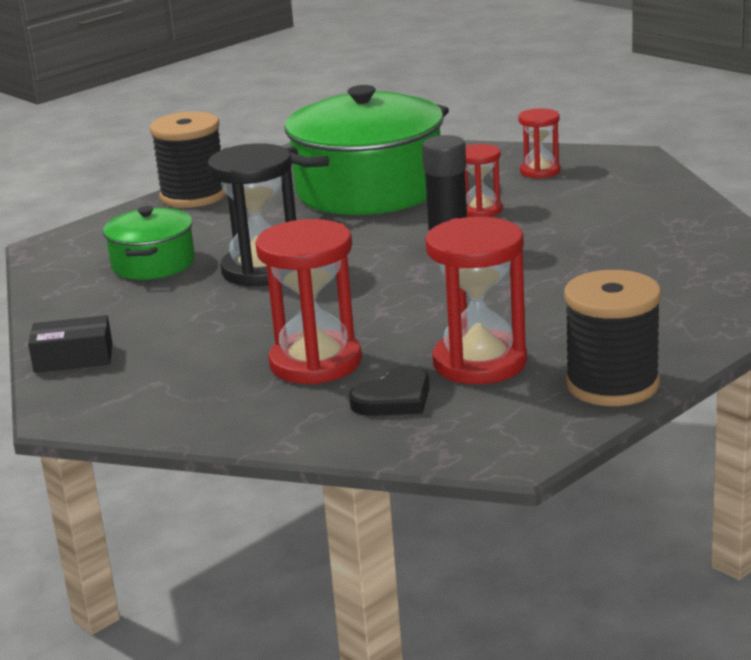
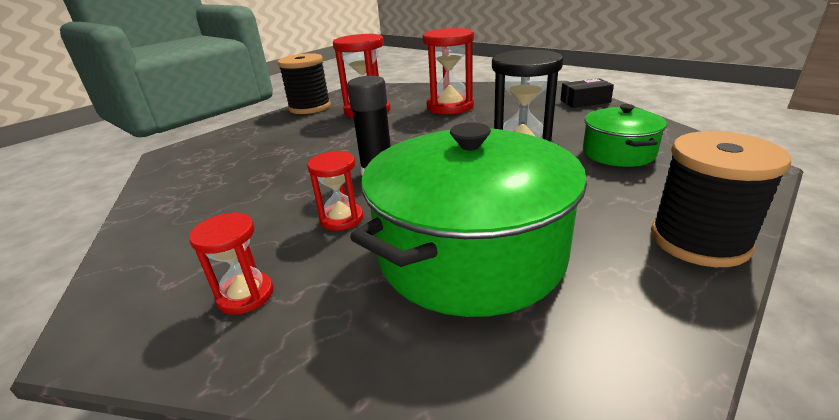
camera: 175 degrees right, 5 degrees up
(394, 398) = (407, 98): black heart -> none

